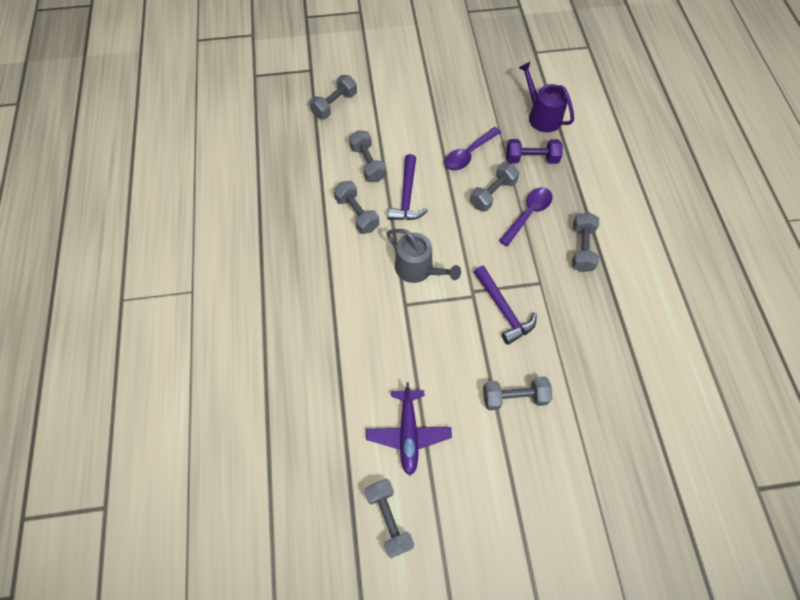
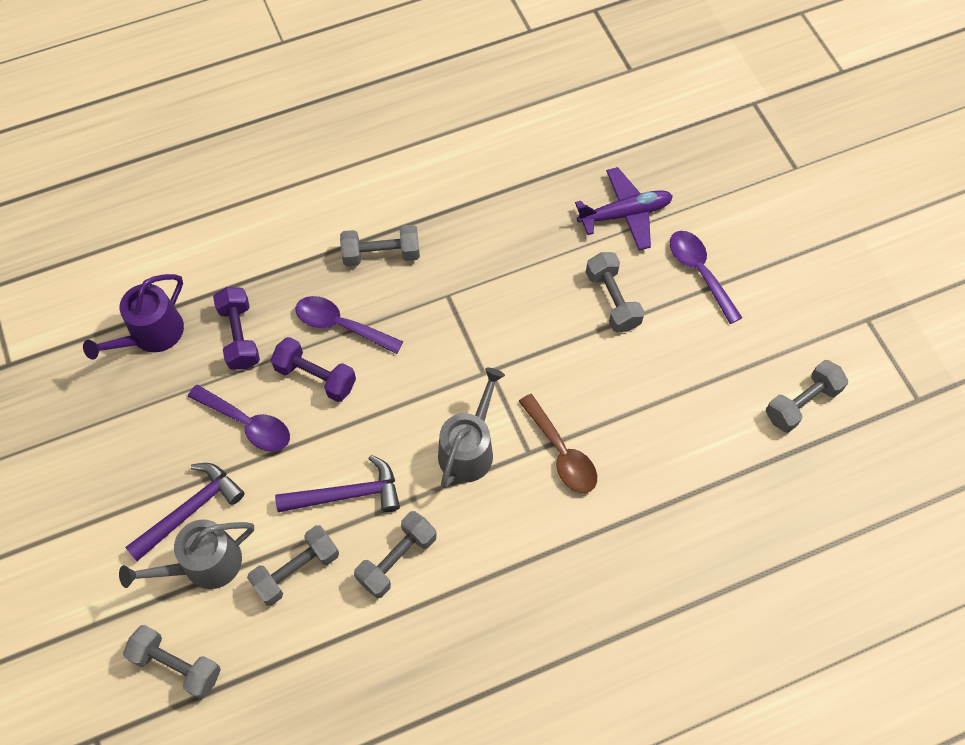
camera: 105 degrees left, 0 degrees up
(386, 123) = (204, 564): none -> grey watering can
(398, 325) = (561, 453): none -> brown spoon
(408, 433) = (699, 406): purple plane -> purple plane (625, 214)
(492, 194) = (315, 377): grey dumbbell -> purple dumbbell
(503, 310) = (500, 331): purple hammer -> purple hammer (190, 510)
(528, 477) = (699, 272): none -> purple spoon

